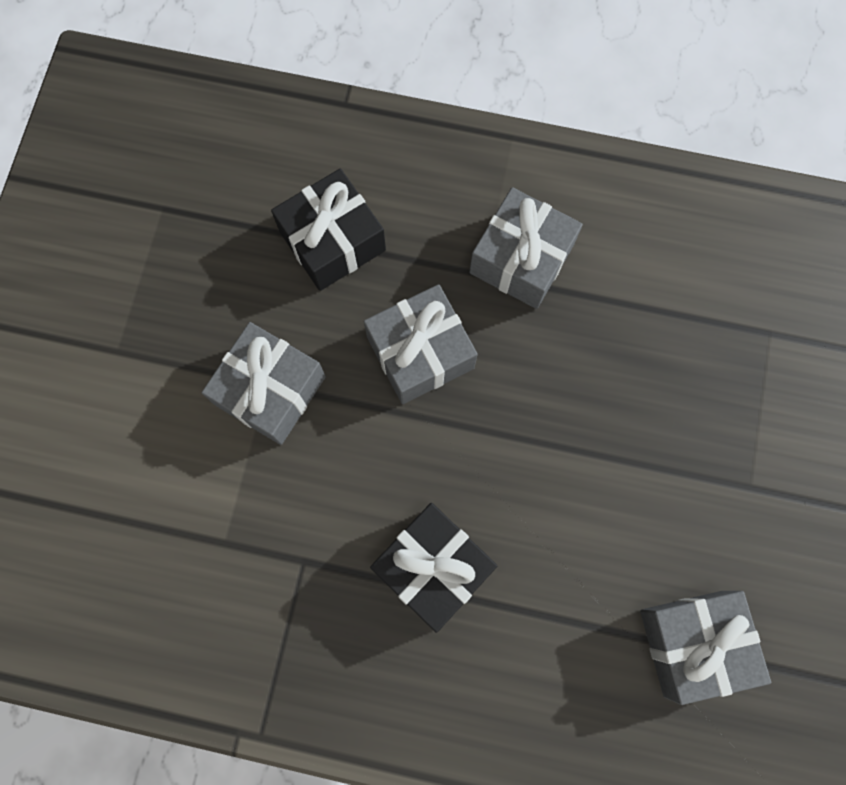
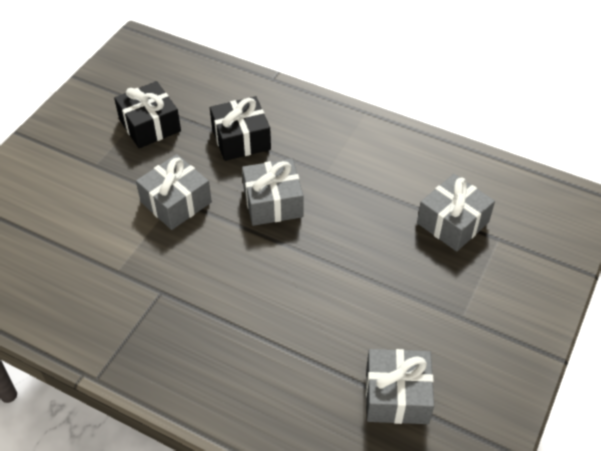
camera: 15 degrees right, 25 degrees down
(433, 567) = (240, 313): black gift -> black gift (150, 125)
(521, 259) = (351, 170): grey gift -> grey gift (452, 222)

